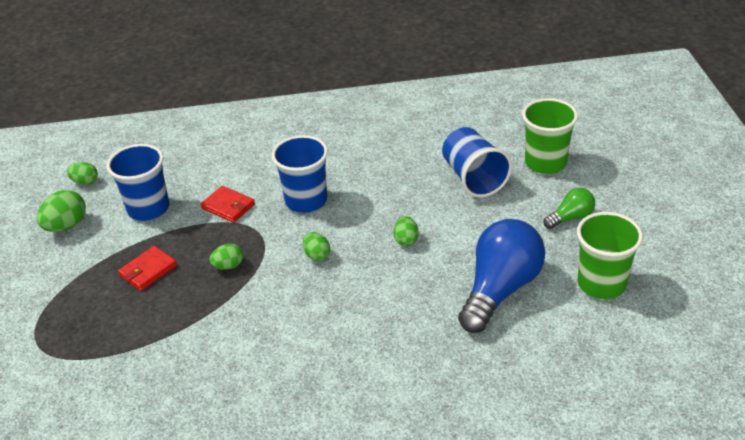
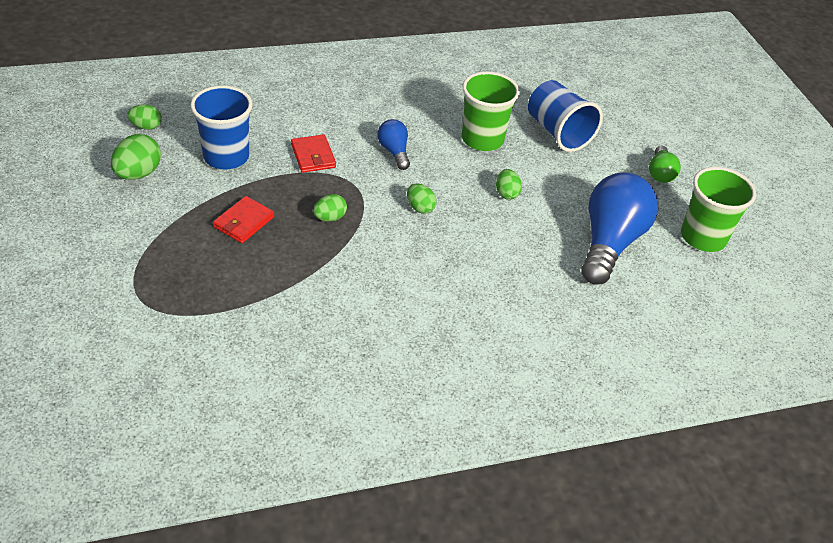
camera: 15 degrees left, 5 degrees up
(228, 206) = (313, 156): red wallet -> red wallet turned 45 degrees clockwise
(306, 200) = (394, 151): blue cup -> blue light bulb
(545, 163) = (624, 119): green cup -> green cup (482, 139)
(571, 217) = (660, 173): green light bulb -> green light bulb turned 135 degrees clockwise

